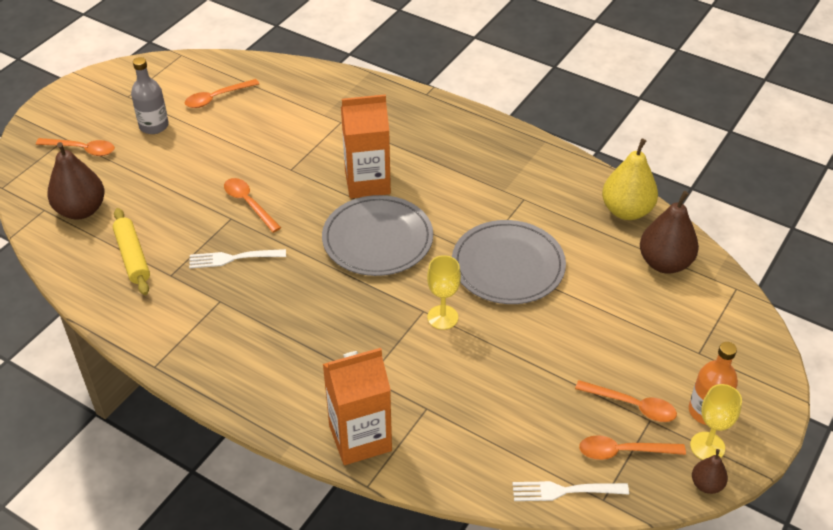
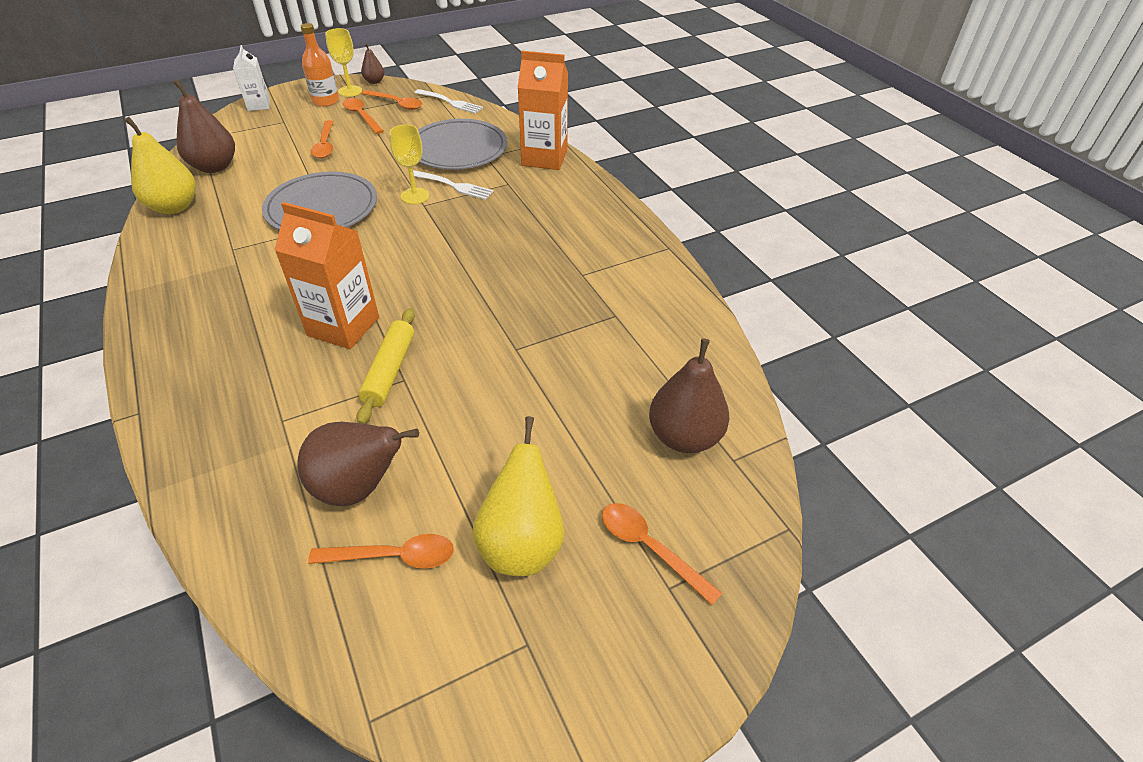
camera: 150 degrees left, 0 degrees up
(132, 257) = (646, 350): yellow rolling pin -> yellow rolling pin (390, 371)
(154, 126) = (522, 543): grey bottle -> yellow pear
(234, 258) = (543, 306): white fork -> white fork (453, 186)
(249, 204) = (484, 357): orange spoon -> orange spoon (325, 145)
(262, 113) = (359, 487): none -> brown pear
(377, 239) = (397, 269): grey plate -> grey plate (458, 149)
(763, 364) = (259, 105): none -> white carton

